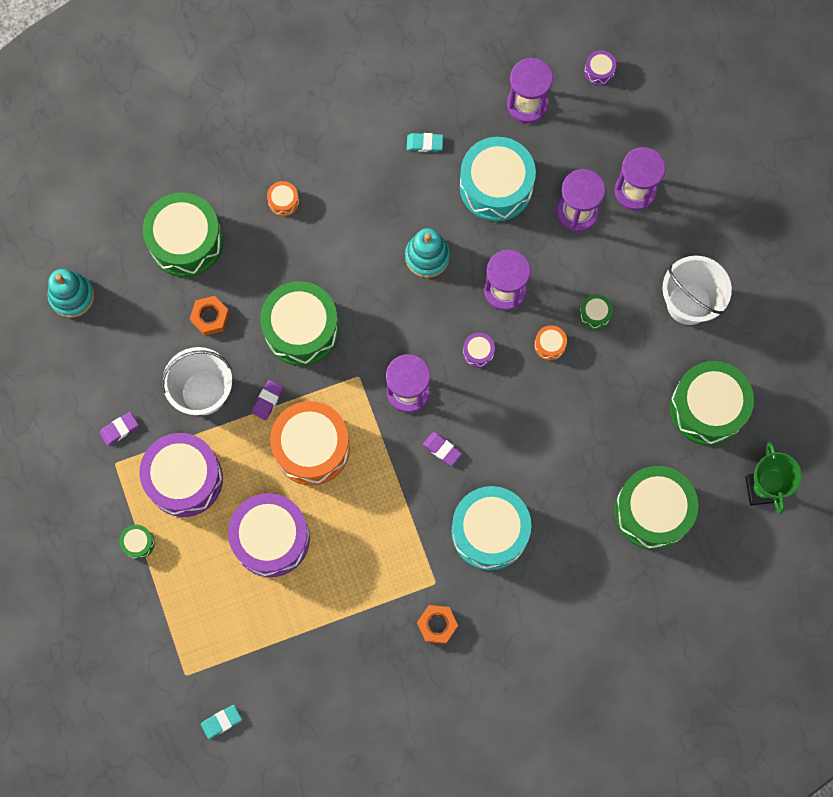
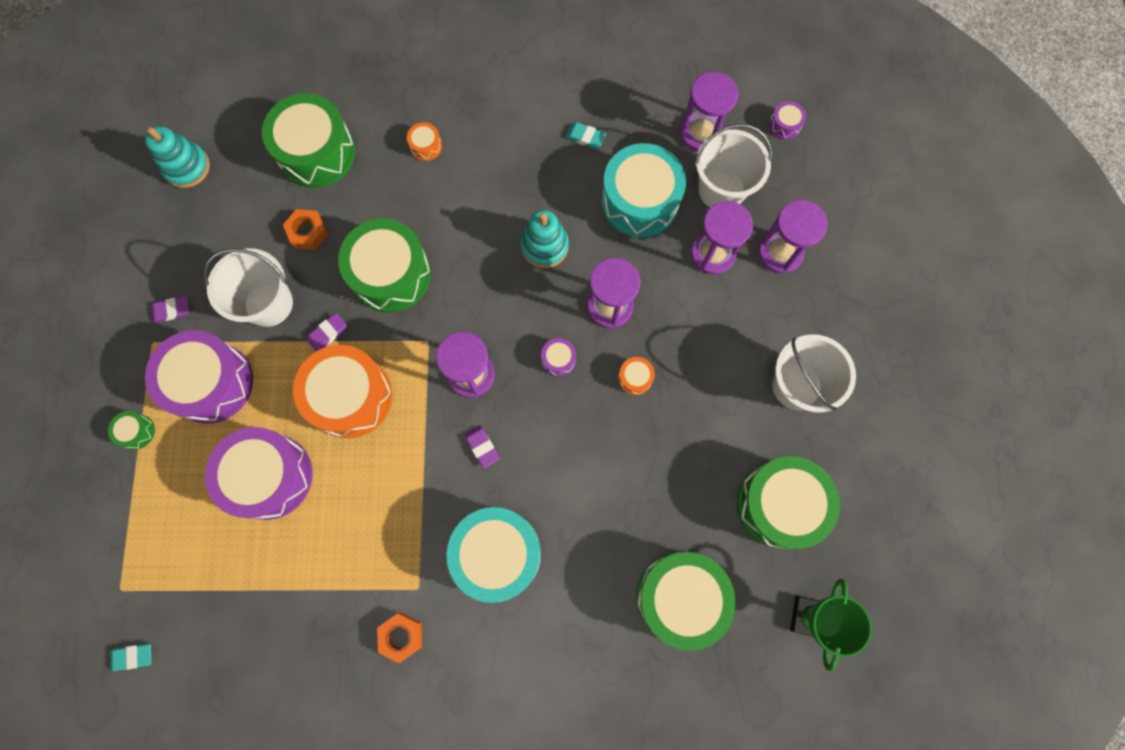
camera: 20 degrees right, 0 degrees up
(564, 151) = (721, 189): none -> white bucket
(595, 314) = (694, 362): green drum -> none

